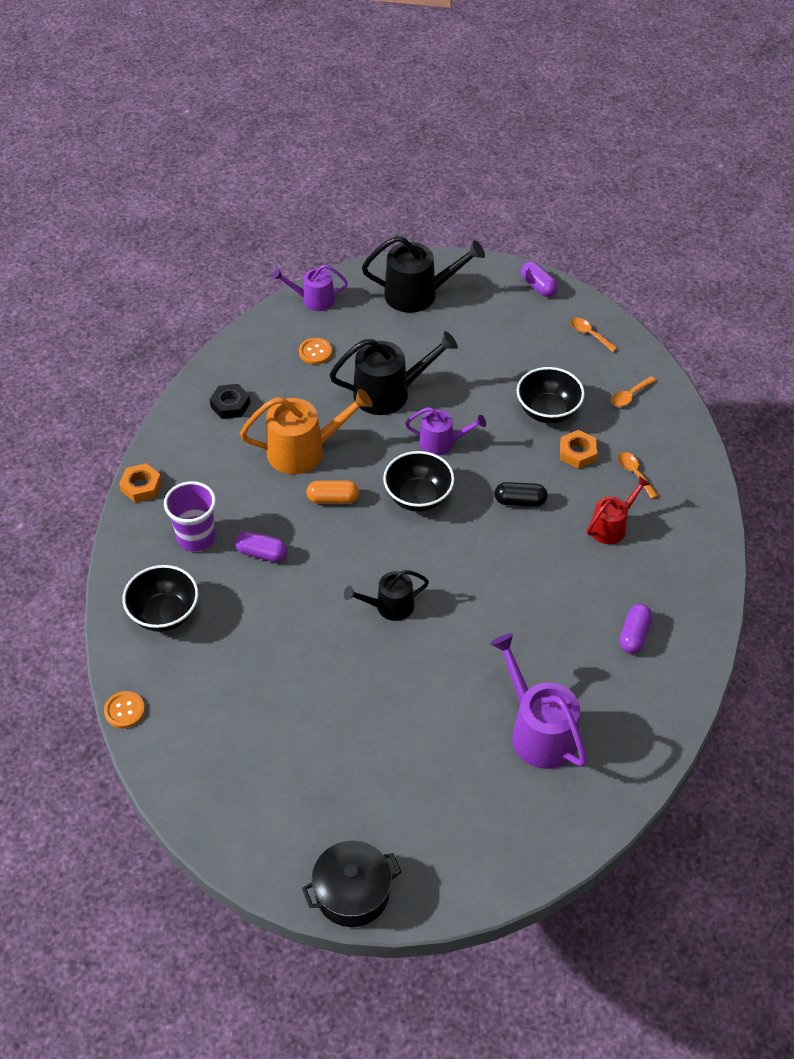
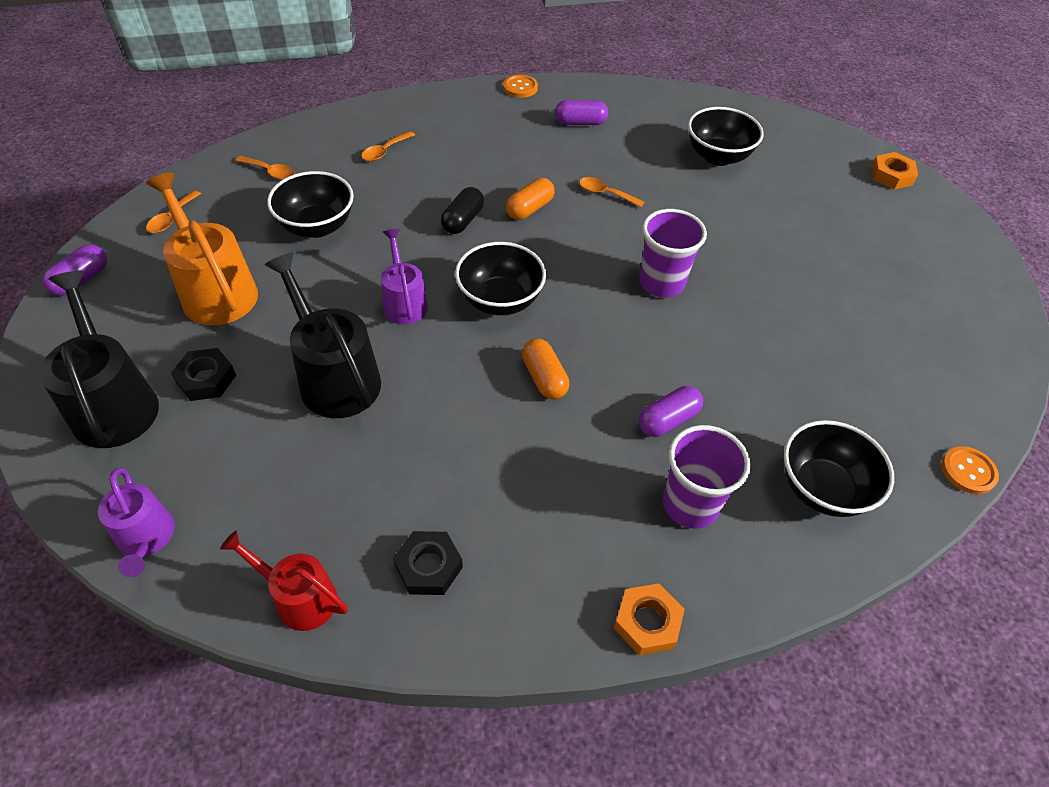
camera: 115 degrees left, 0 degrees up
(262, 553) = (668, 420): purple capsule -> purple capsule turned 60 degrees clockwise
(303, 451) = (479, 436): orange watering can -> orange watering can (216, 291)
(315, 352) = (275, 492): orange button -> orange button (520, 87)
(352, 893) = (957, 226): black pot -> none
(389, 606) = (661, 283): black watering can -> purple cup
(417, 334) = (206, 379): none -> black nut
(516, 613) = (606, 194): none -> orange spoon
(517, 550) = (530, 209): none -> orange capsule
(520, 501) = (463, 220): black capsule -> black capsule turned 45 degrees clockwise
(538, 731) = (718, 156): purple watering can -> black bowl
(577, 452) = (372, 193): orange nut -> orange nut (891, 175)
(611, 526) = (463, 154): red watering can -> red watering can (299, 597)

